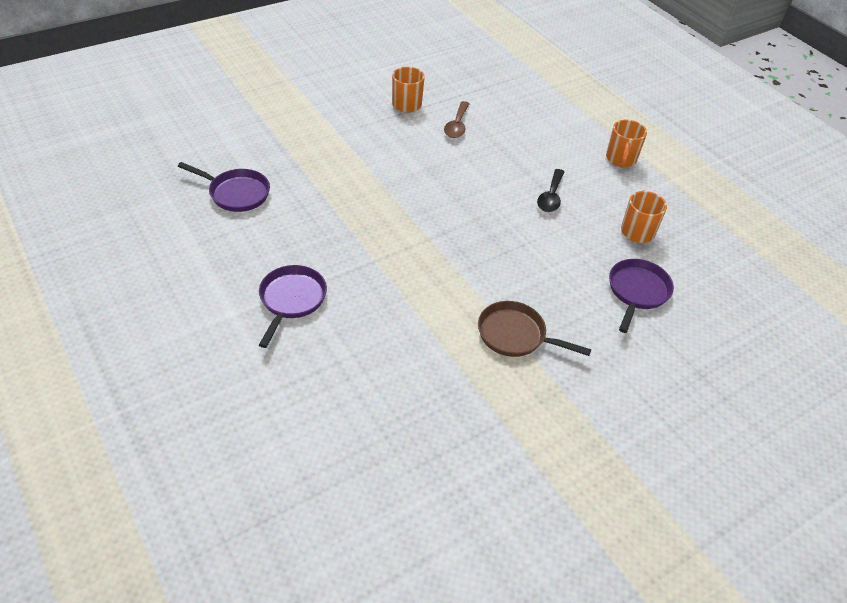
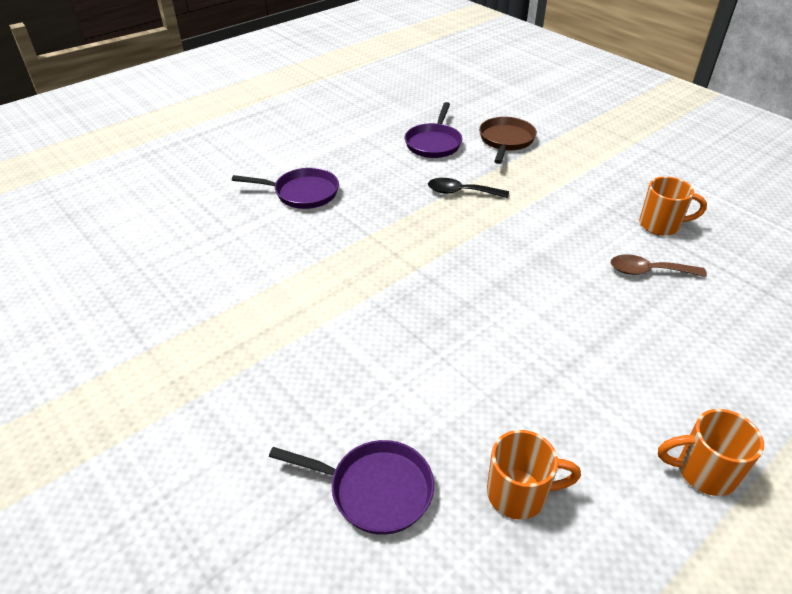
camera: 85 degrees right, 5 degrees down
(515, 335) = (273, 353): brown pan -> brown pan (506, 141)
(551, 197) = (549, 377): black spoon -> black spoon (461, 192)

